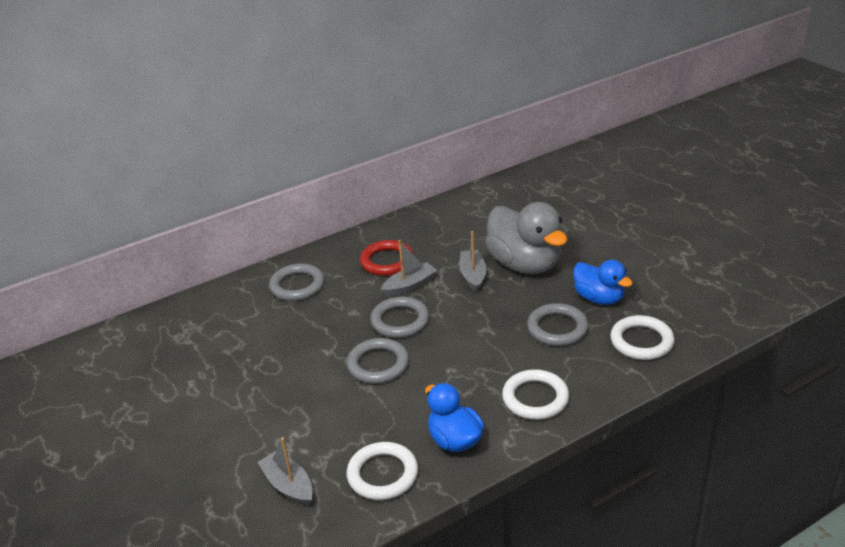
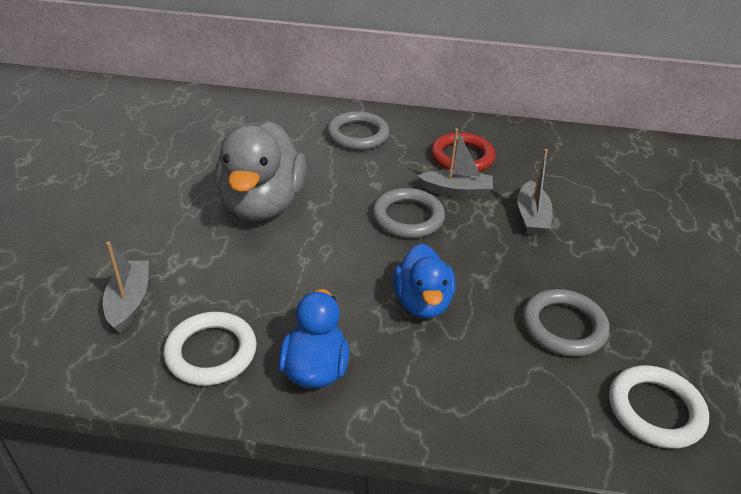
camera: 35 degrees right, 5 degrees up
(378, 364) = (338, 245): grey ring -> none
(473, 275) = (532, 217): grey boat -> grey boat turned 150 degrees clockwise
(524, 264) = (603, 237): grey duck -> grey duck (262, 204)
(535, 398) = (449, 386): white ring -> none
(599, 298) = (653, 325): blue duck -> blue duck (422, 302)

